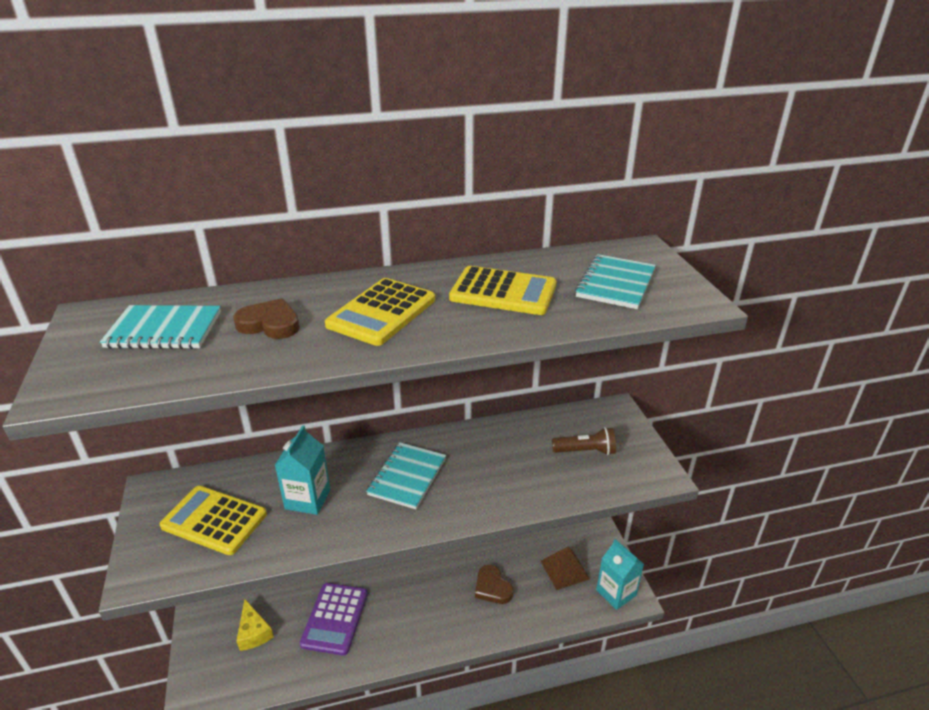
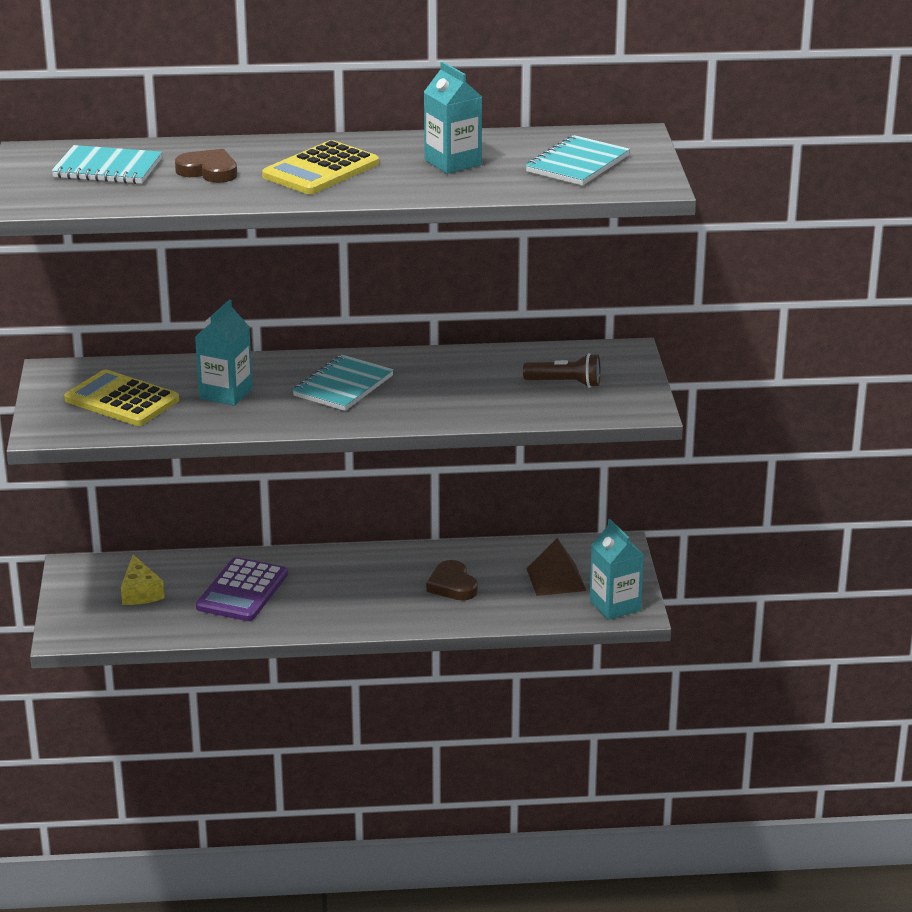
camera: 10 degrees right, 5 degrees down
(503, 292) = (453, 162): yellow calculator -> turquoise carton

